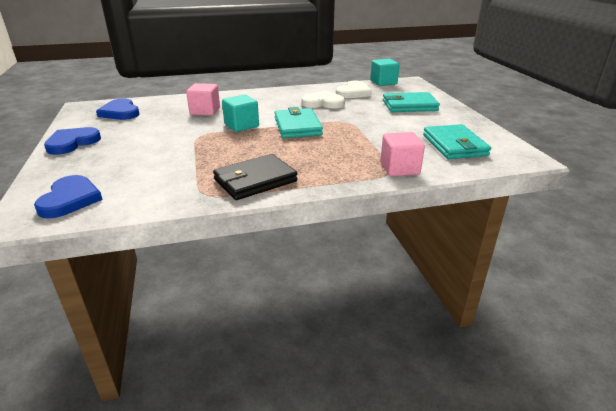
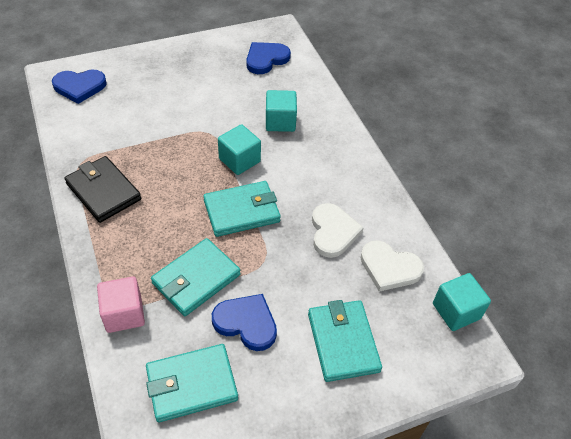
camera: 80 degrees right, 20 degrees up
(72, 143) = (185, 53): blue heart -> blue heart (246, 323)
(205, 111) = (280, 122): pink cube -> turquoise cube
(363, 142) = (196, 279): none -> turquoise wallet

